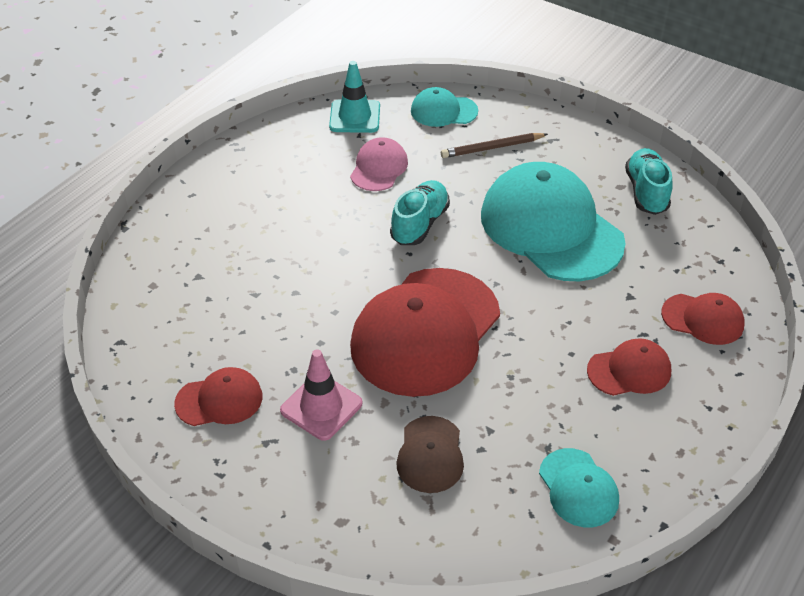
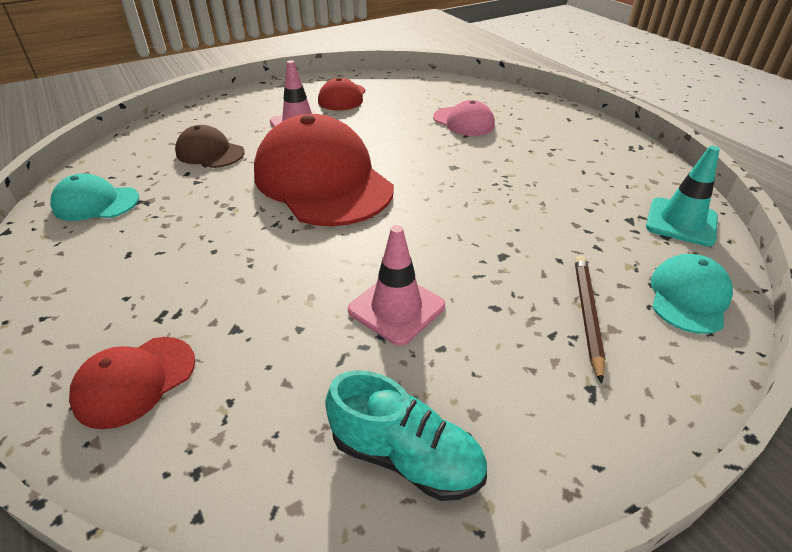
camera: 115 degrees right, 5 degrees down
(379, 168) = (573, 214): pink cap -> pink cap (463, 122)
(420, 224) = (465, 215): turquoise shoe -> none
(551, 228) = (396, 308): turquoise cap -> pink traffic cone
(629, 371) = (150, 280): red cap -> none

